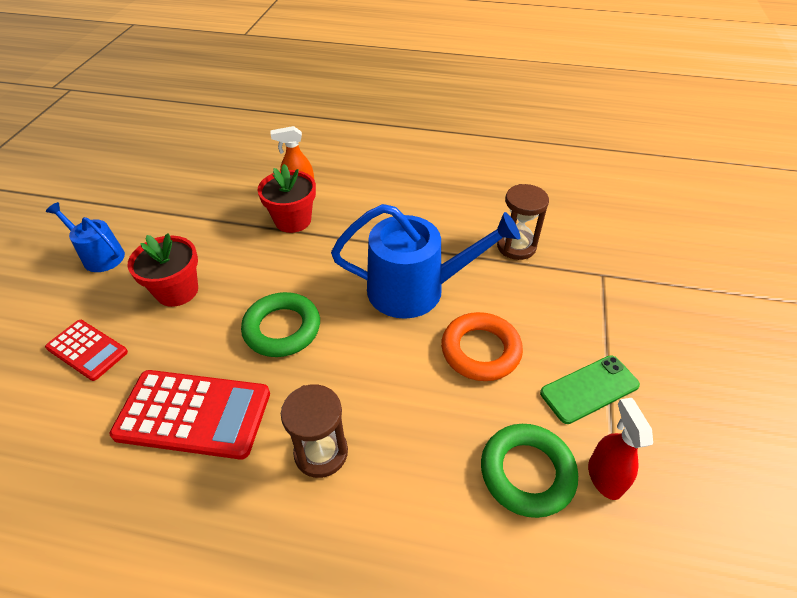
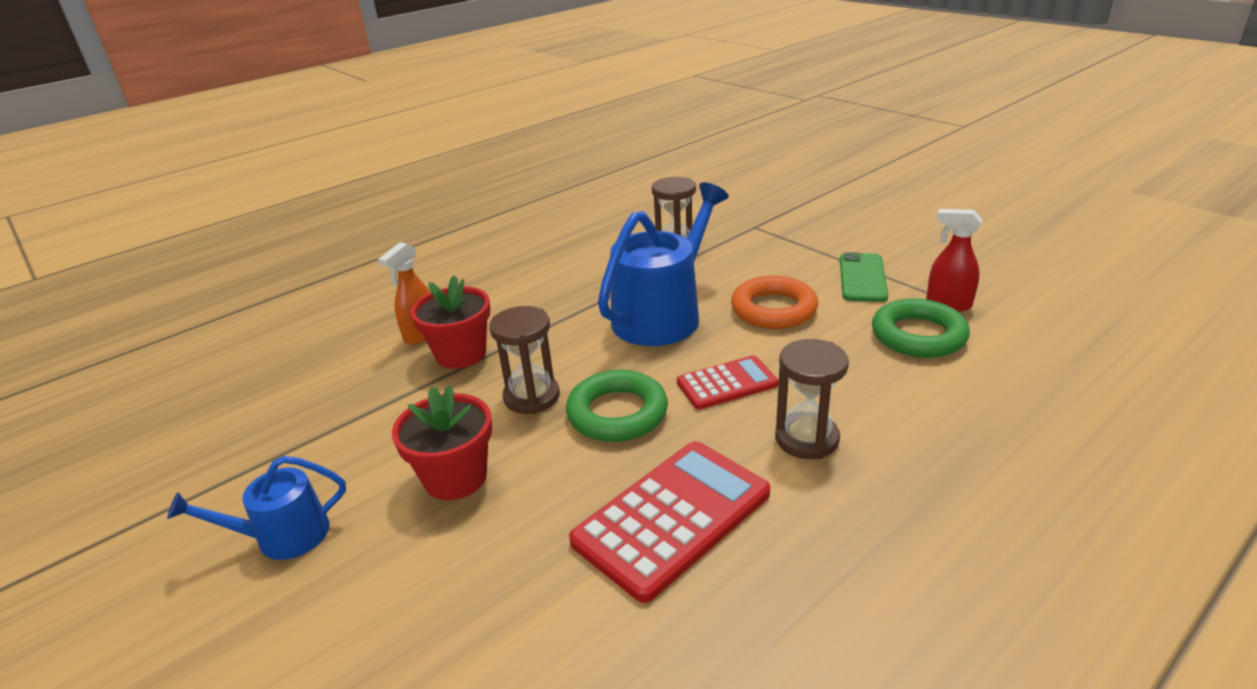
camera: 50 degrees left, 15 degrees down
(87, 350) = (459, 593): red calculator -> red calculator (727, 383)
(272, 278) = (531, 397): none -> brown hourglass

